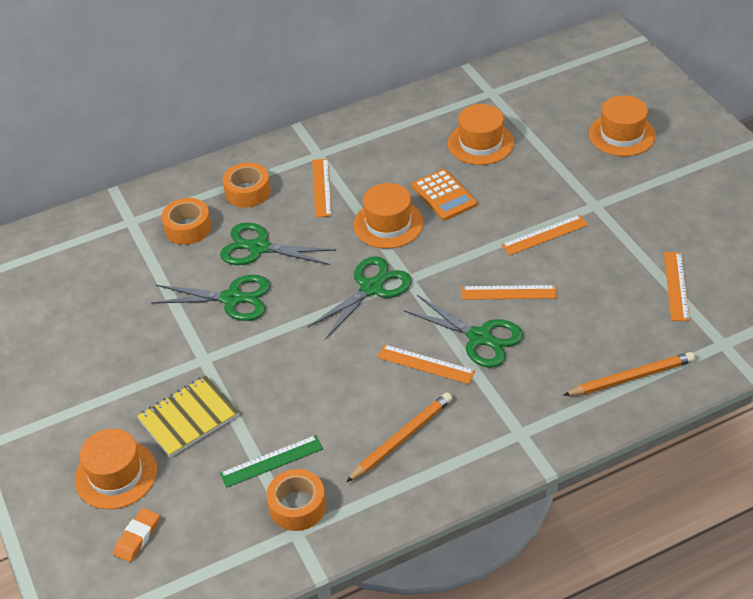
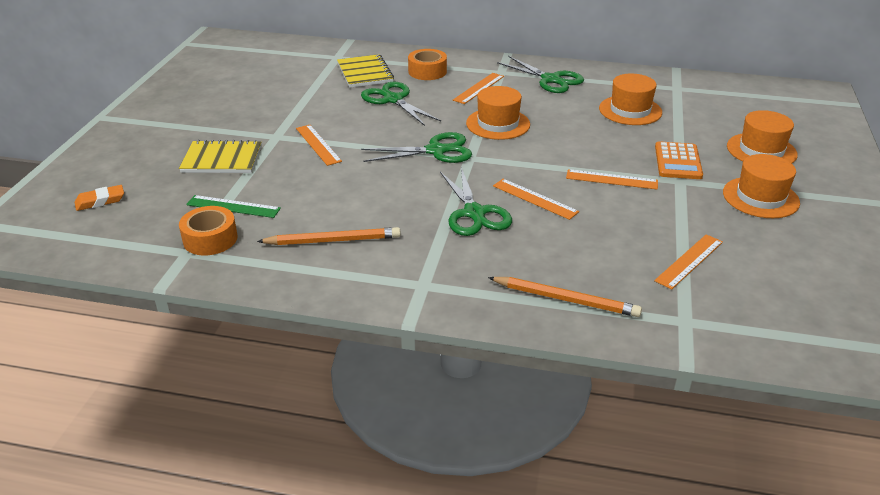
camera: 35 degrees right, 10 degrees down
(116, 475) = (140, 165): orange hat -> orange hat (760, 197)
(188, 228) = (365, 73): orange tape -> yellow notebook
(232, 299) = (338, 116): green scissors -> green scissors (550, 79)
(425, 364) = (412, 208): orange ruler -> orange ruler (318, 144)
(444, 195) = (561, 126): orange calculator -> orange calculator (678, 161)

